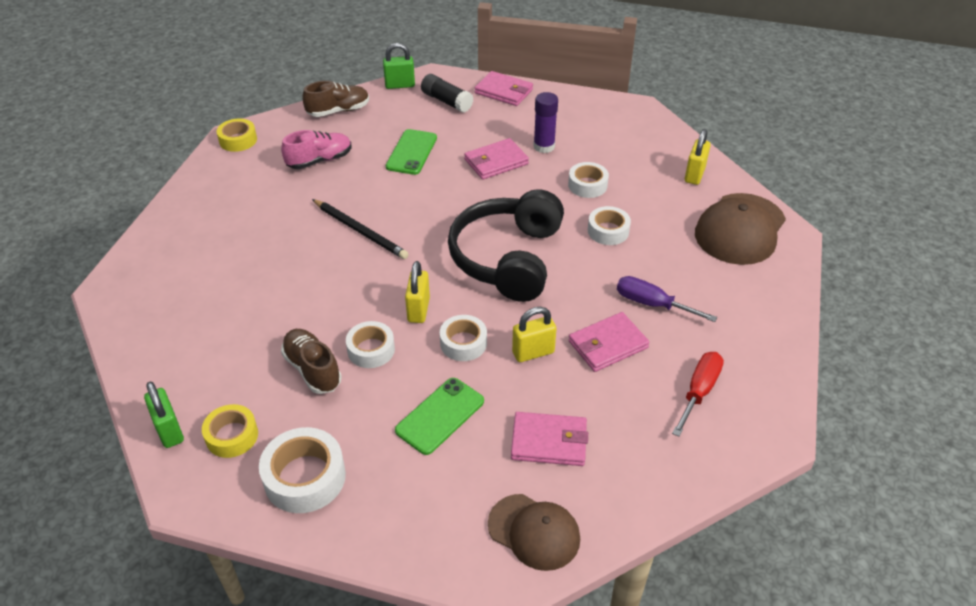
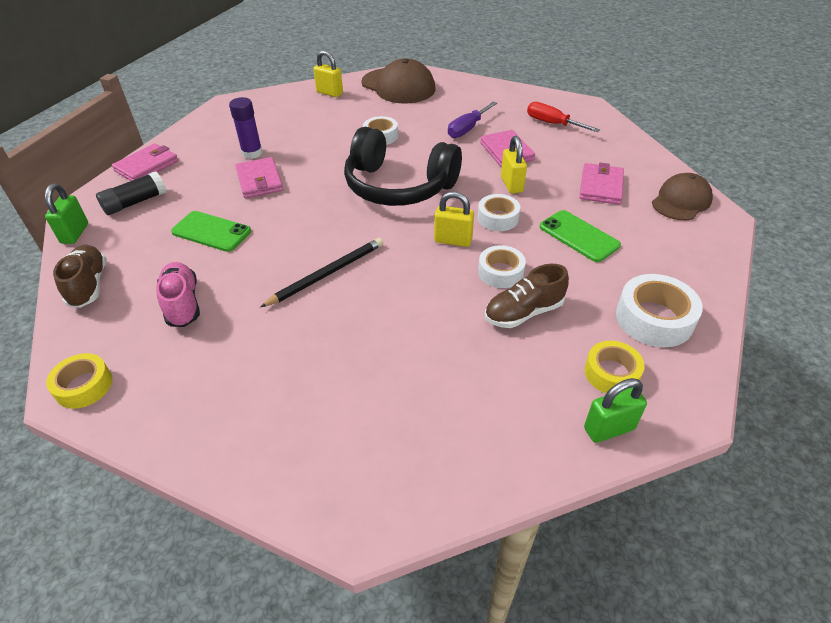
camera: 80 degrees left, 0 degrees up
(587, 185) = (319, 138): white tape -> none

